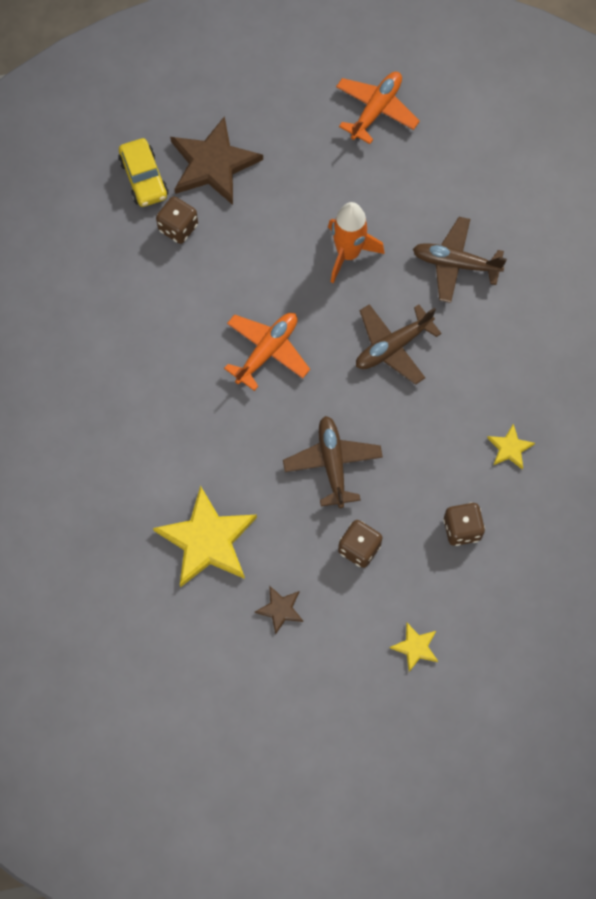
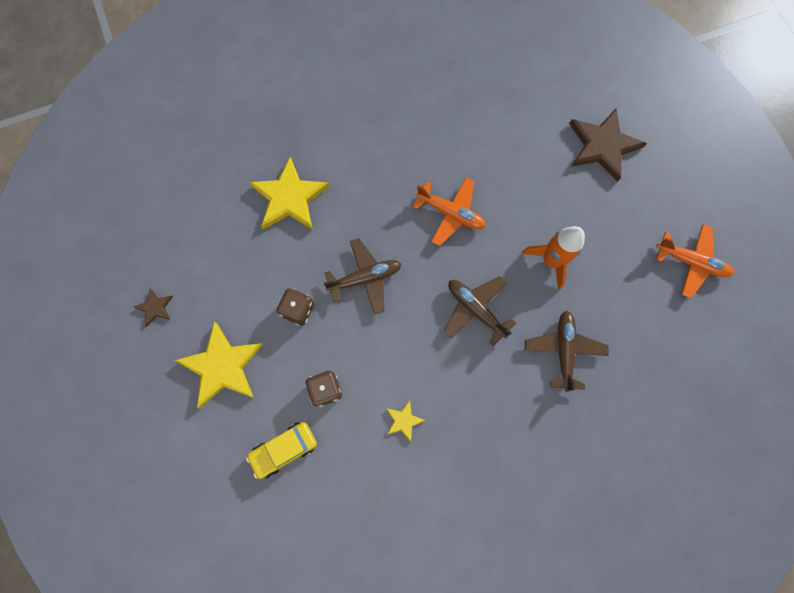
camera: 80 degrees right, 5 degrees up
(144, 178) = (575, 99): yellow car -> yellow car (284, 449)
(178, 228) = (540, 131): brown dice -> none
(280, 609) = (242, 259): brown star -> brown star (155, 307)
(415, 647) = (222, 366): yellow star -> yellow star, size x2.13

